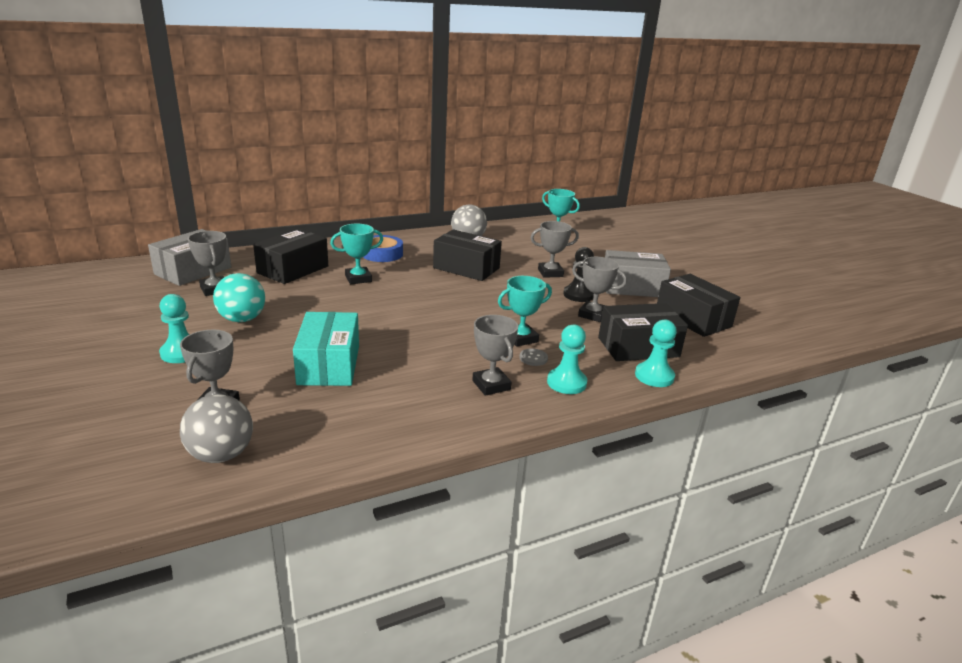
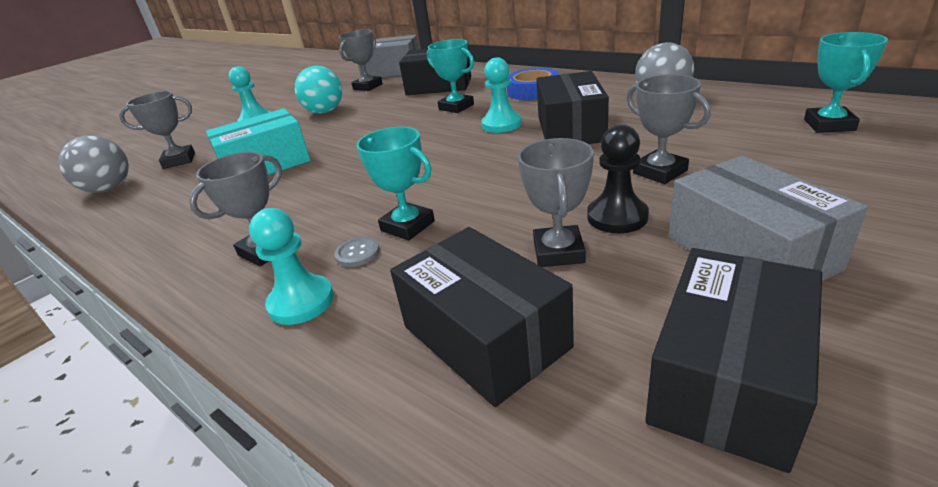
camera: 70 degrees right, 5 degrees up
(654, 376) = (380, 391): turquoise pawn -> turquoise pawn (501, 124)

